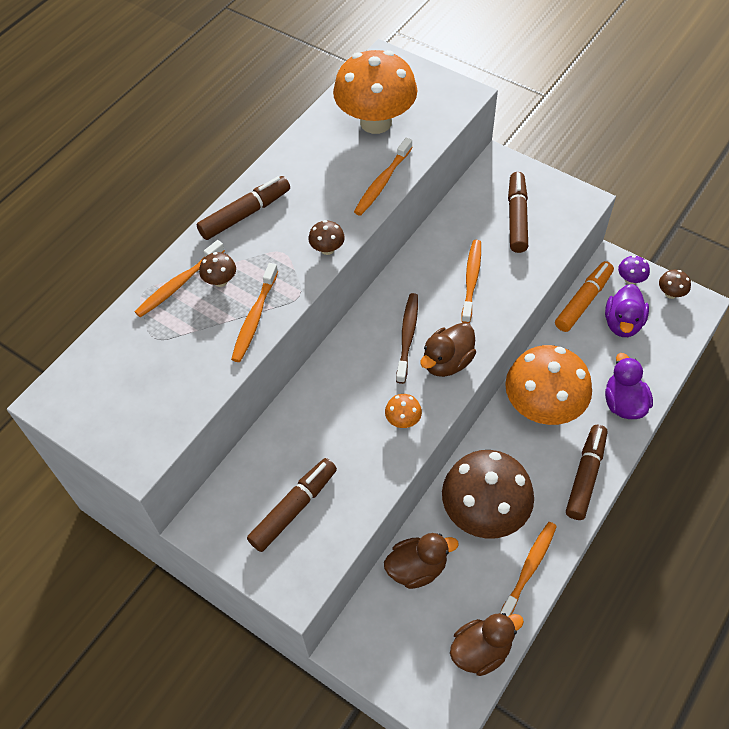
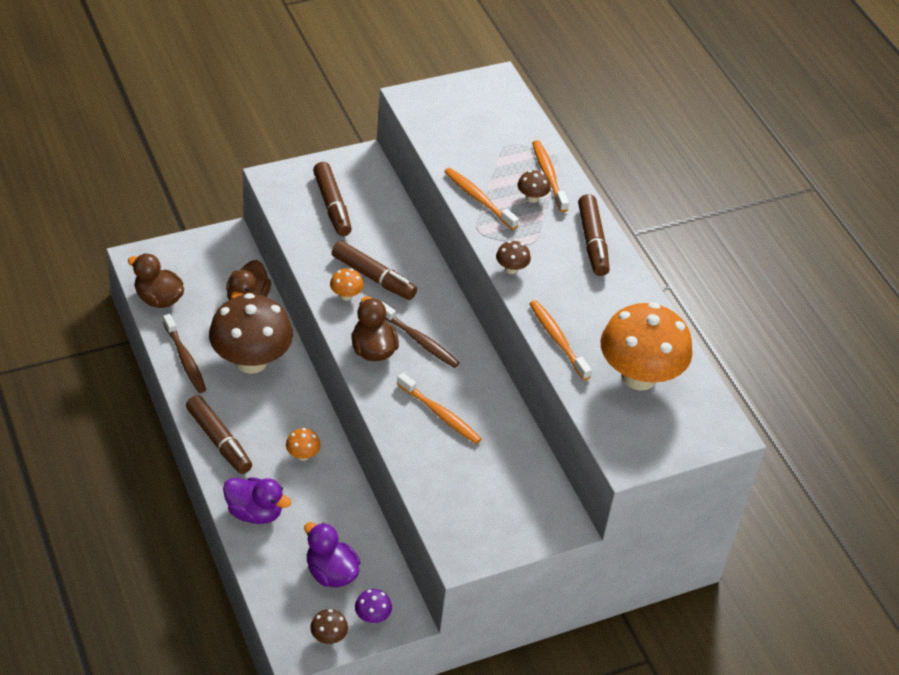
camera: 115 degrees right, 10 degrees down
(481, 650) = (158, 298): brown duck -> brown duck turned 120 degrees clockwise
(517, 217) = (483, 491): brown marker -> brown marker (373, 277)
(529, 568) = (185, 359): orange toothbrush -> brown toothbrush
(542, 407) = (302, 455): orange mushroom -> orange mushroom, size x0.40
(583, 301) = (381, 560): orange marker -> none

